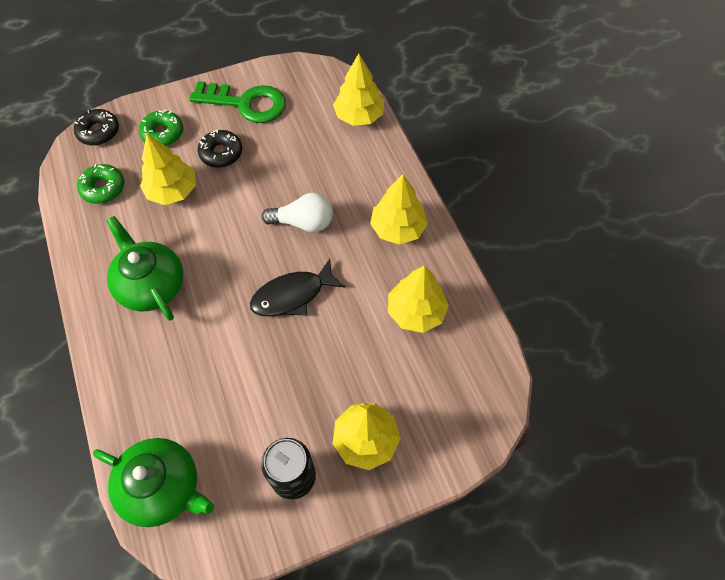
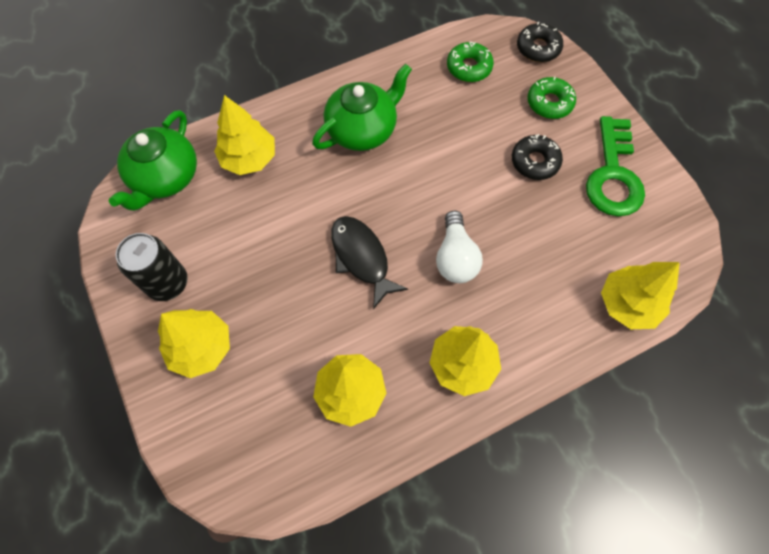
camera: 85 degrees right, 5 degrees up
(172, 191) = (476, 126): yellow tree -> yellow tree (249, 158)

